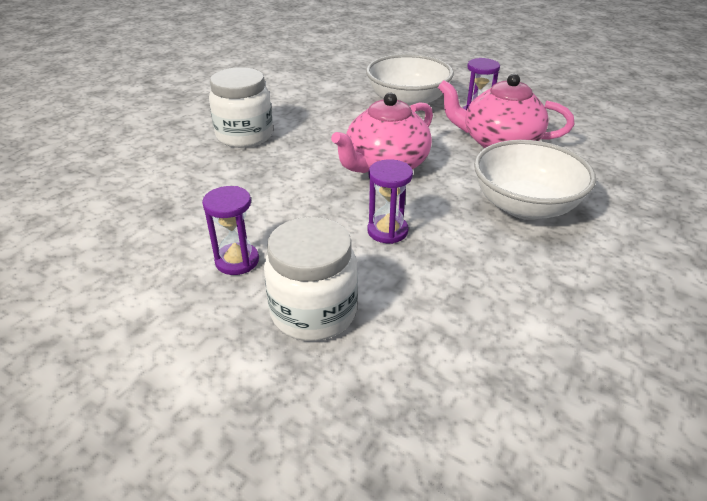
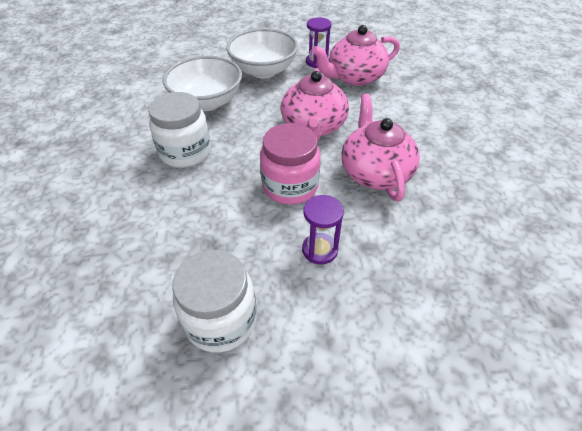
camera: 40 degrees left, 10 degrees up
(288, 200) = (290, 186): none -> pink jar
(313, 312) = (408, 251): white jar -> white jar (221, 320)
(387, 231) = (375, 172): purple hourglass -> pink teapot
(525, 206) = (419, 115): white bowl -> white bowl (207, 102)

